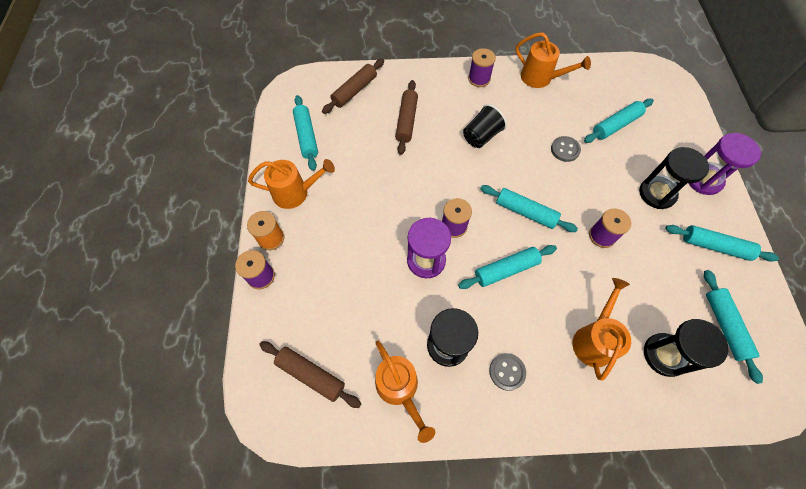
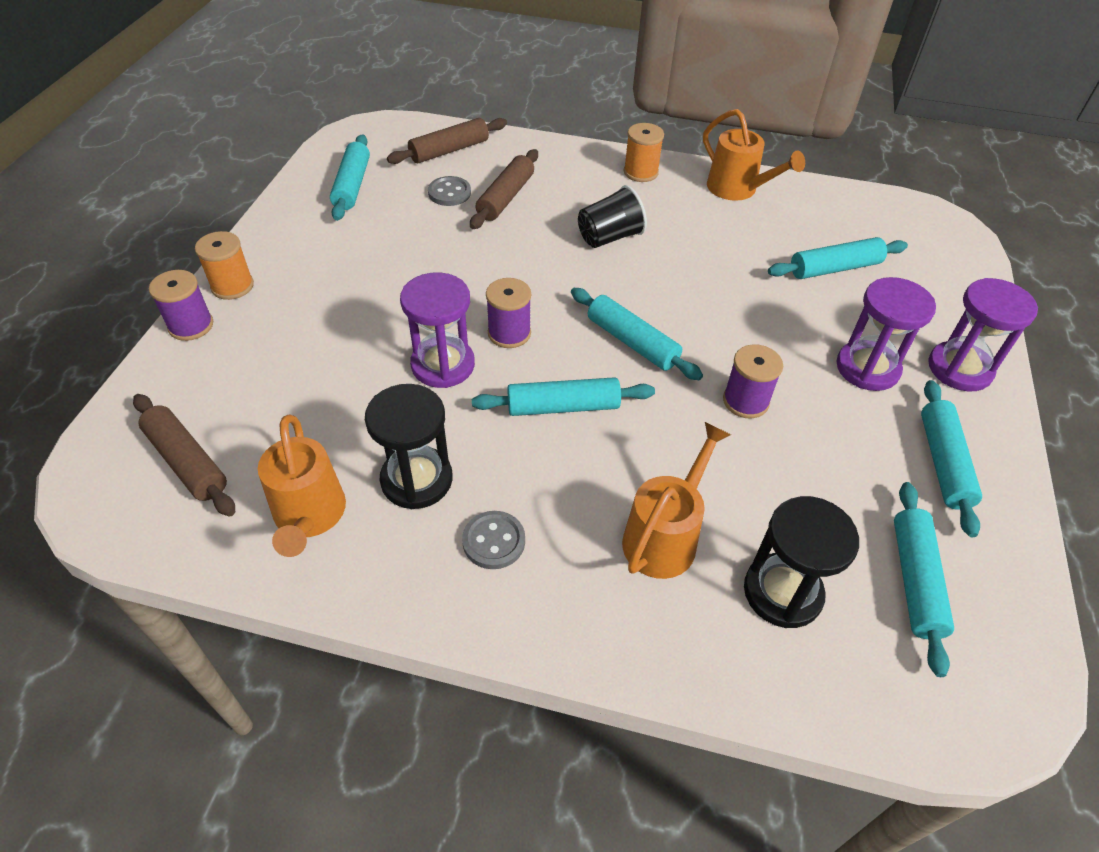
camera: 15 degrees right, 15 degrees down
(296, 193) = (299, 243): orange watering can -> none
(479, 79) = (640, 172): purple spool -> orange spool
(565, 150) = (735, 280): grey button -> grey button (449, 193)
(657, 193) = (867, 368): black hourglass -> purple hourglass
(714, 246) = (942, 462): turquoise rolling pin -> turquoise rolling pin turned 60 degrees clockwise

